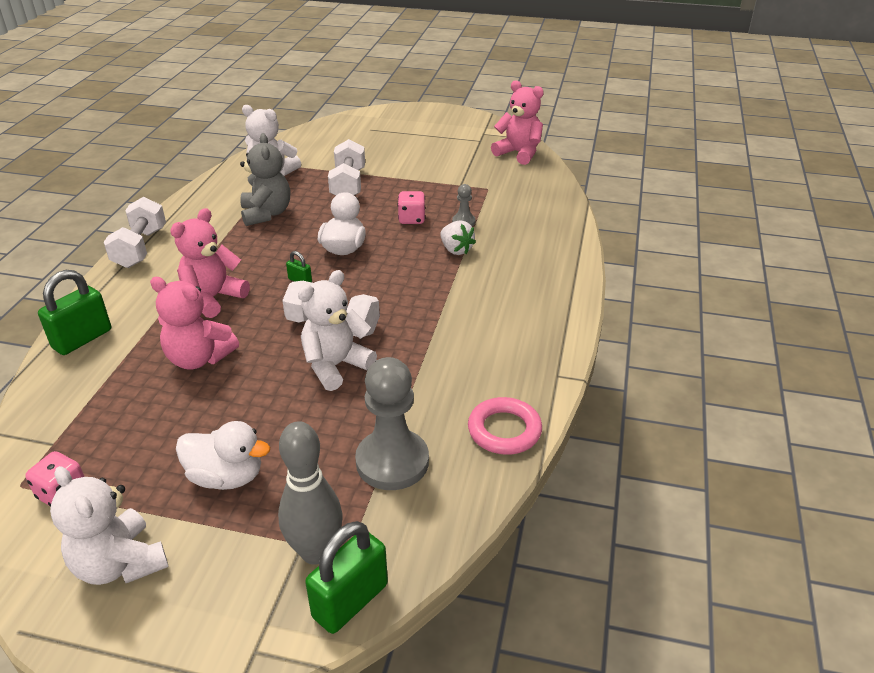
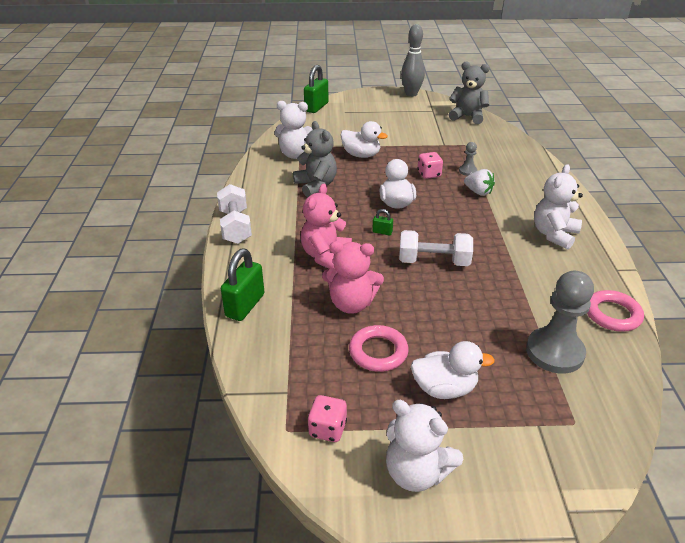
camera: 15 degrees left, 0 degrees up
(185, 419) = (378, 352): none -> pink ring
(316, 552) = (553, 428): grey bowling pin -> grey bowling pin (411, 94)
(335, 366) = (459, 290): white teddy bear -> white teddy bear (554, 234)
(348, 184) = (361, 155): white dumbbell -> white duck
(350, 601) = (605, 458): green padlock -> green padlock (316, 107)
(519, 153) = (467, 116): pink teddy bear -> grey teddy bear

